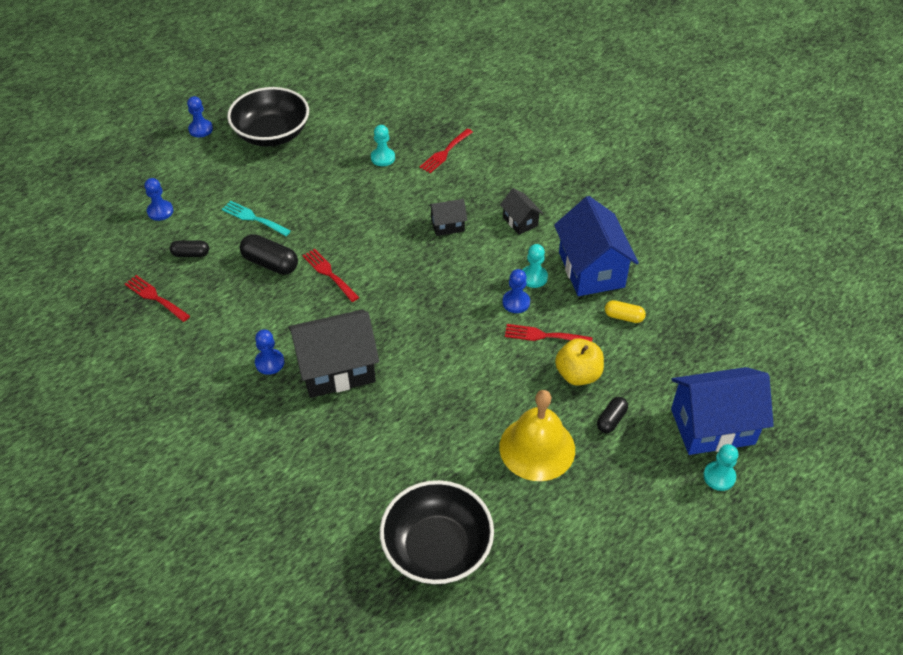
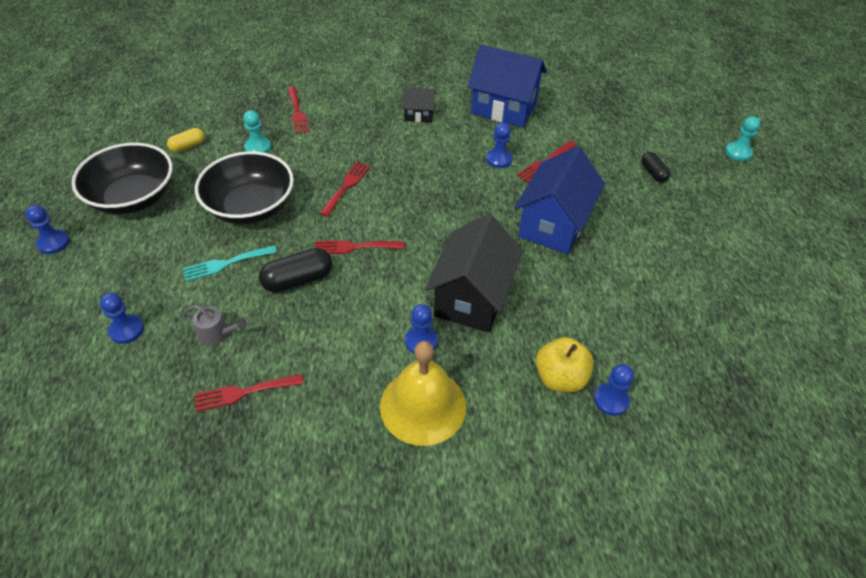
camera: 55 degrees left, 0 degrees up
(191, 254) = (217, 333): black capsule -> grey watering can
(303, 507) = (611, 400): none -> blue pawn
(389, 230) = (346, 186): none -> red fork
(437, 548) = (712, 330): black bowl -> black bowl (250, 207)
(447, 225) = (379, 152): black house -> none
(534, 277) = (483, 138): turquoise pawn -> none
(537, 448) = (651, 223): yellow bell -> yellow bell (423, 406)
(578, 374) = (598, 166): yellow apple -> yellow apple (560, 378)
(623, 317) = (563, 118): yellow capsule -> yellow capsule (188, 146)
(712, 426) = (693, 133): blue house -> blue house (553, 225)

